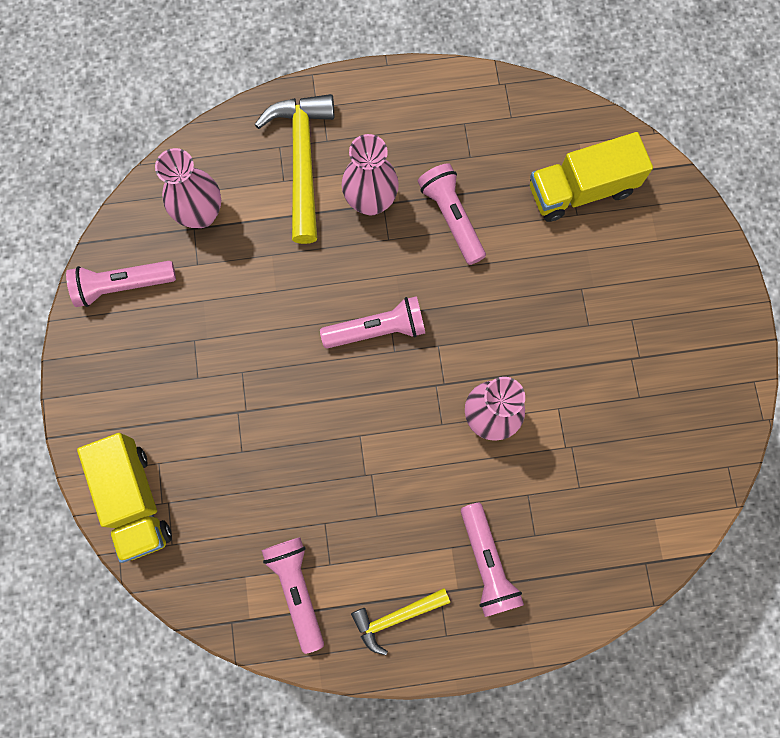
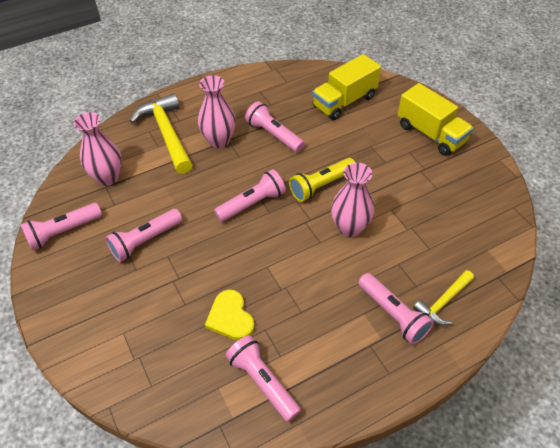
camera: 20 degrees left, 25 degrees down
(134, 500) = (111, 364): yellow truck -> yellow truck (430, 134)
(221, 338) = (145, 241): none -> pink flashlight
(289, 491) = (230, 317): none -> yellow heart
(396, 617) = (346, 373): yellow hammer -> yellow hammer (443, 302)
(481, 333) = (321, 185): none -> yellow flashlight

